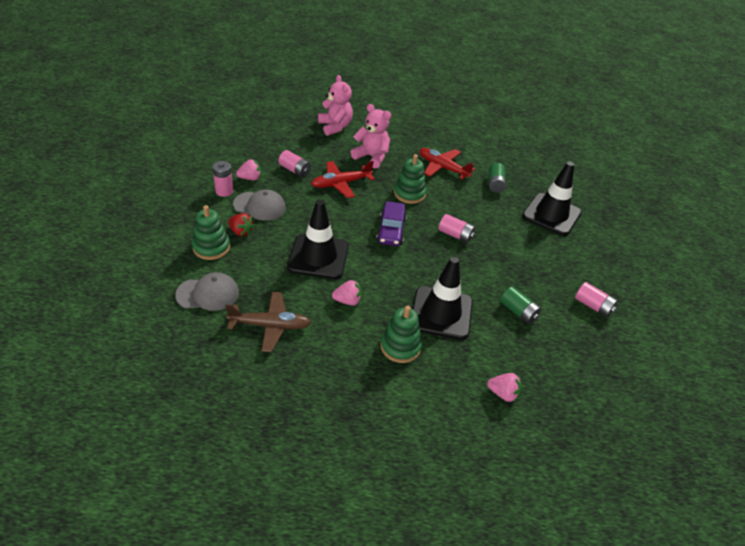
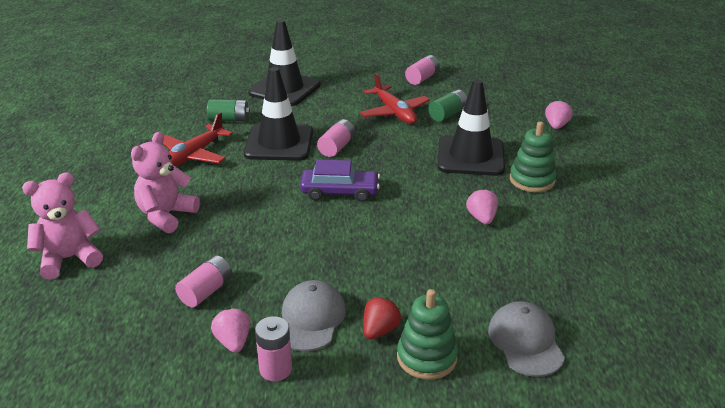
camera: 90 degrees left, 10 degrees down
(270, 325) = (552, 274): brown plane -> none
(318, 257) = (411, 247): black traffic cone -> black traffic cone (279, 143)
(341, 184) = (240, 240): red plane -> red plane (394, 112)
(409, 194) = (257, 180): green stacking toy -> none

